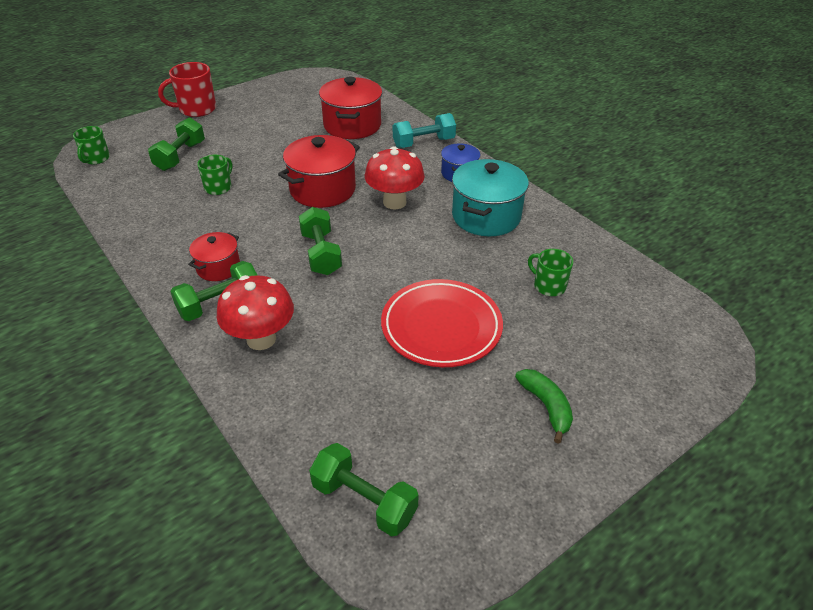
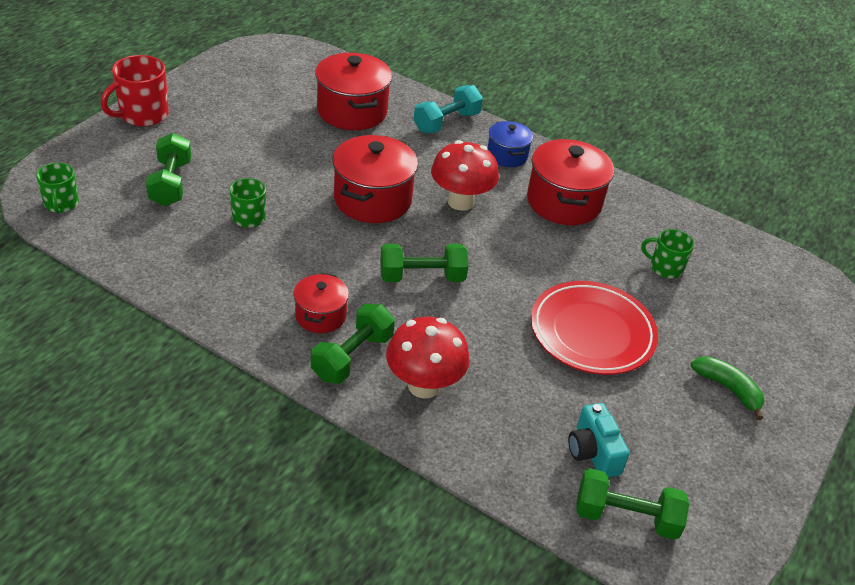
camera: 25 degrees left, 0 degrees up
(321, 254) = (422, 277): green dumbbell -> green dumbbell turned 60 degrees counterclockwise
(372, 432) = (593, 452): none -> turquoise camera
(486, 216) = (564, 202): turquoise pot -> red pot

